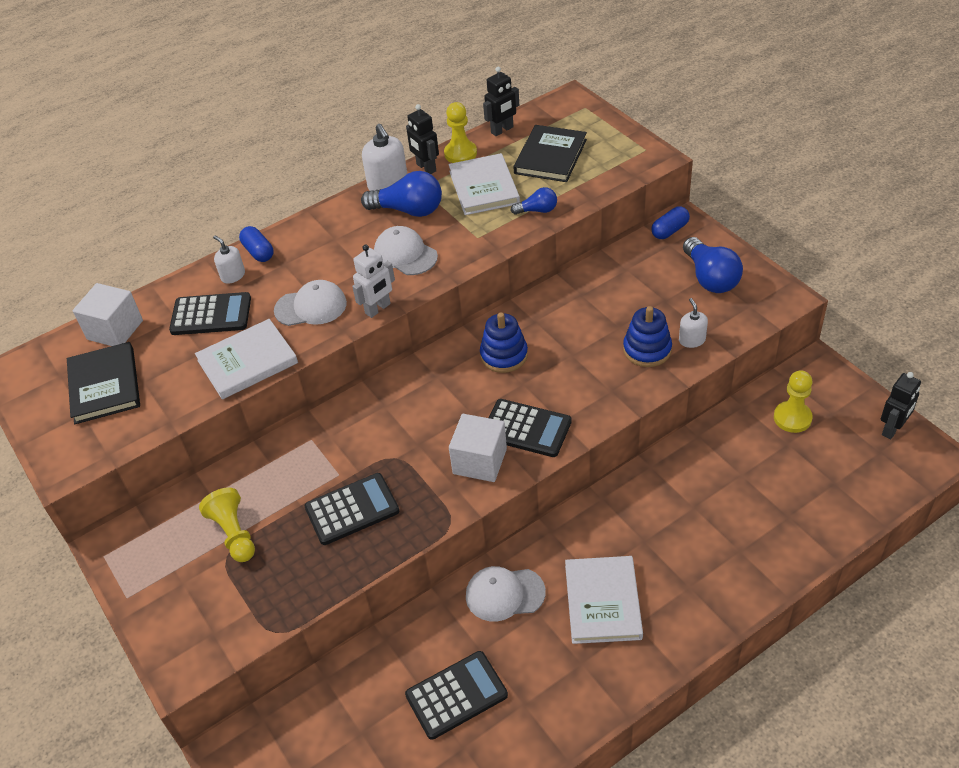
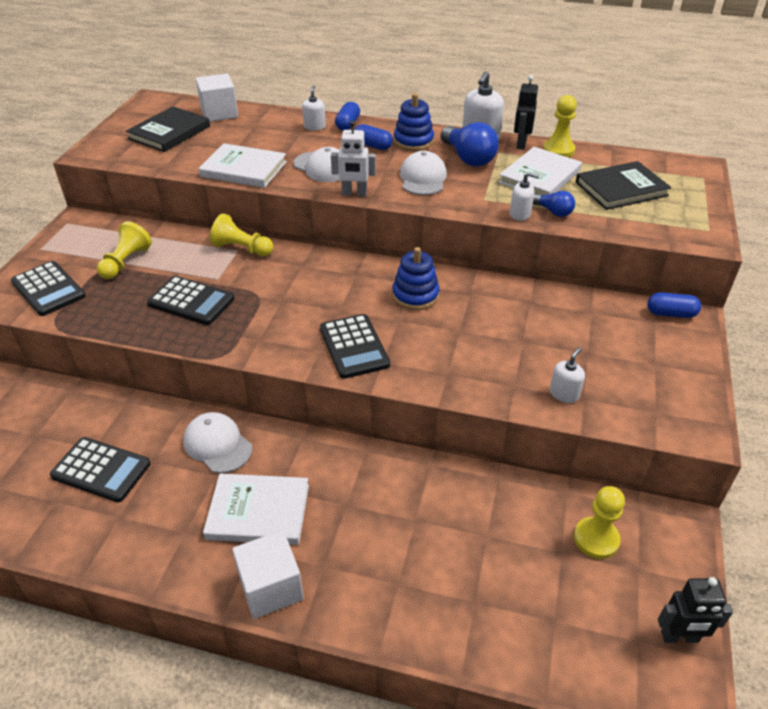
camera: 45 degrees right, 5 degrees down
(211, 315) = (270, 136): black calculator -> black calculator (48, 289)
(312, 435) = (242, 249): none -> yellow pawn
(316, 256) = (372, 146): none -> blue capsule
(480, 461) = (296, 339): white cube -> white cube (271, 587)
(502, 130) = (612, 155): black robot -> none
(520, 230) = (520, 214): none -> white soap dispenser
(602, 602) = (258, 511): white book -> white book turned 45 degrees clockwise
(647, 350) = (518, 371): blue stacking toy -> blue stacking toy (413, 141)
(710, 278) = (652, 367): blue light bulb -> none

